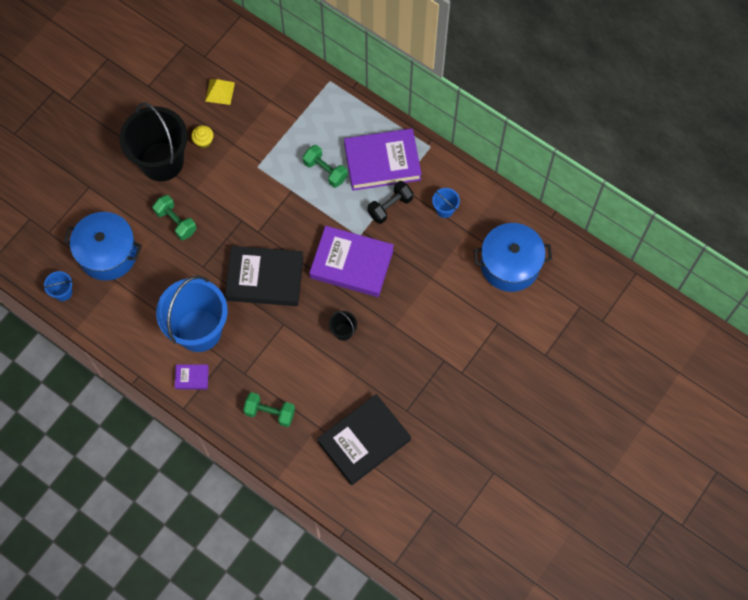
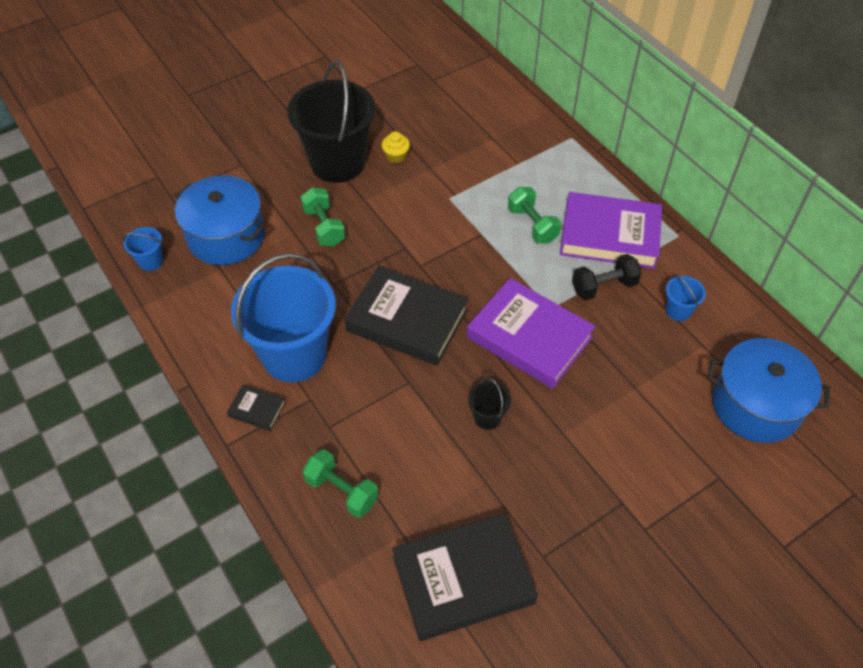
camera: 20 degrees right, 15 degrees down
(192, 377) = (257, 409): purple book -> black book
(220, 92) = (436, 115): yellow pyramid -> none

